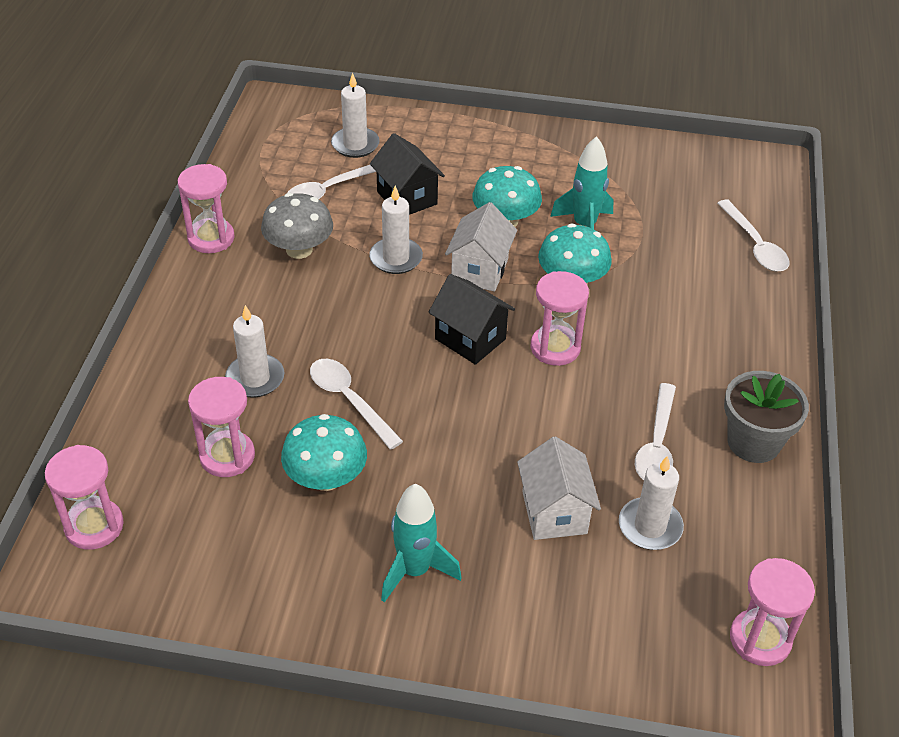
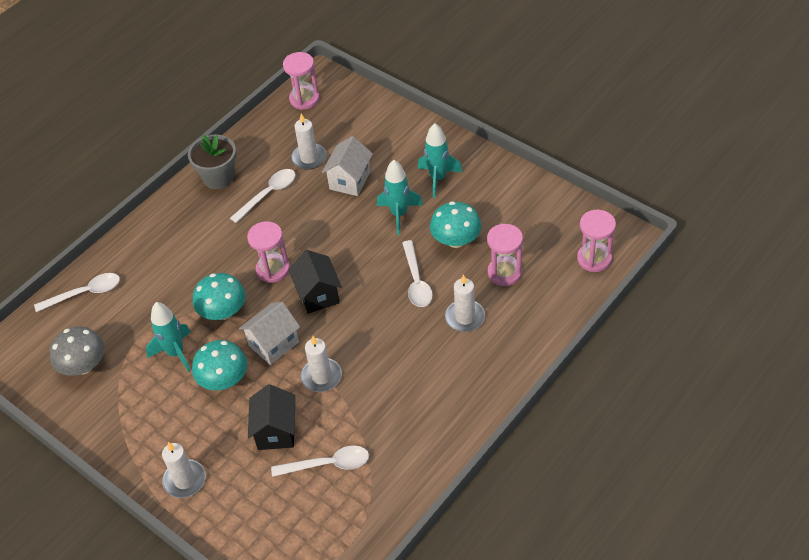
camera: 145 degrees left, 5 degrees up
(211, 238) = (441, 450): pink hourglass -> none
(299, 249) = (383, 412): grey mushroom -> grey mushroom (83, 365)
(355, 145) = (277, 509): white candle -> white candle (184, 480)
(437, 486) = (399, 214): none -> turquoise rocket
(754, 245) = (85, 293): white spoon -> white spoon turned 60 degrees clockwise

